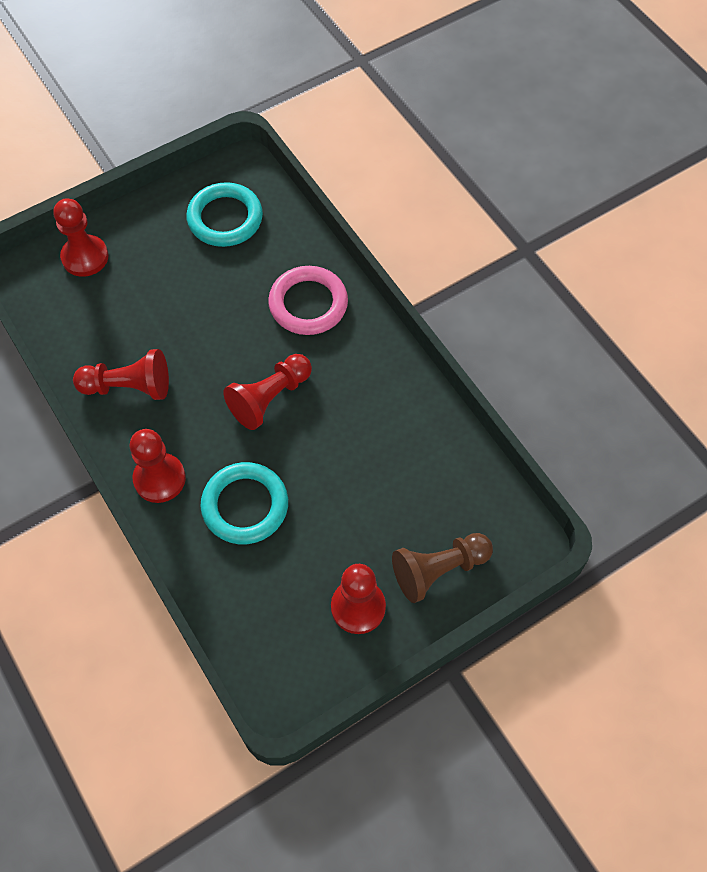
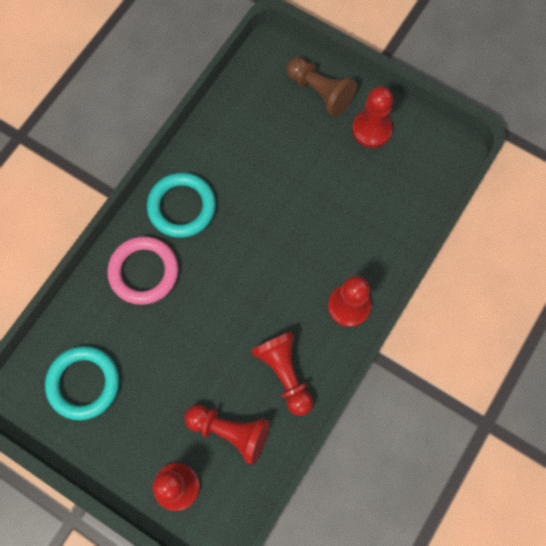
camera: 115 degrees left, 10 degrees up
(245, 506) = (338, 235): turquoise ring -> turquoise ring (182, 207)
(269, 398) = (243, 260): red pawn -> red pawn (230, 432)

